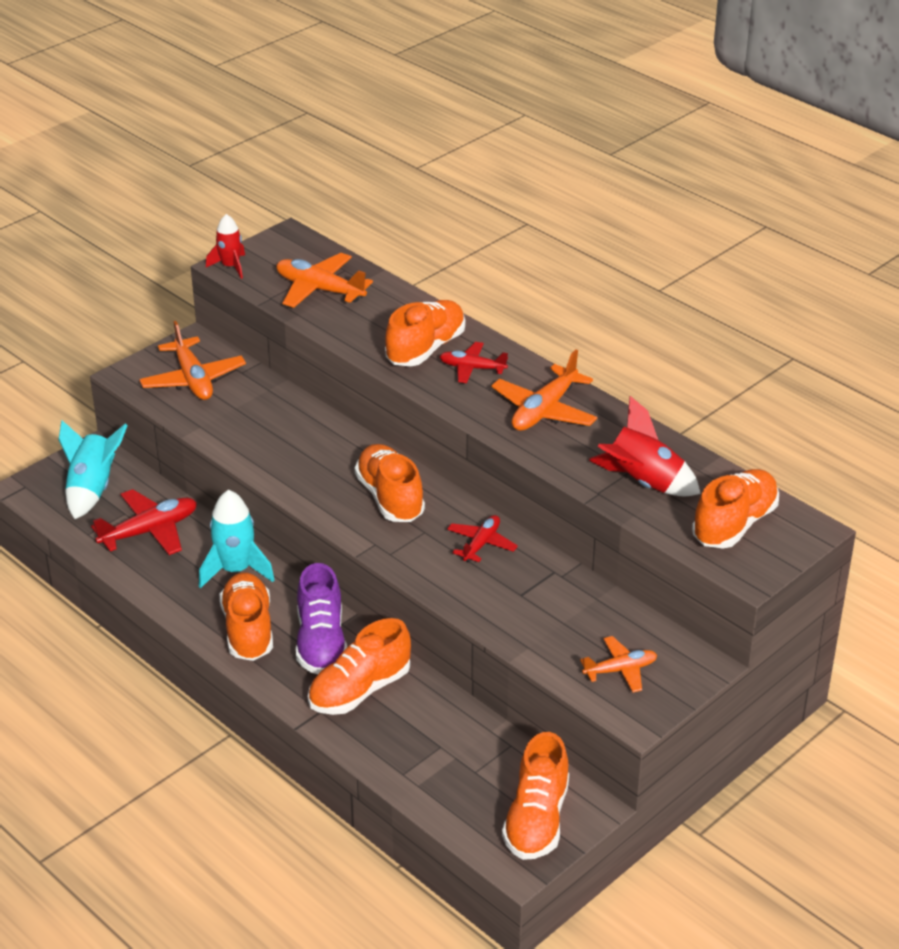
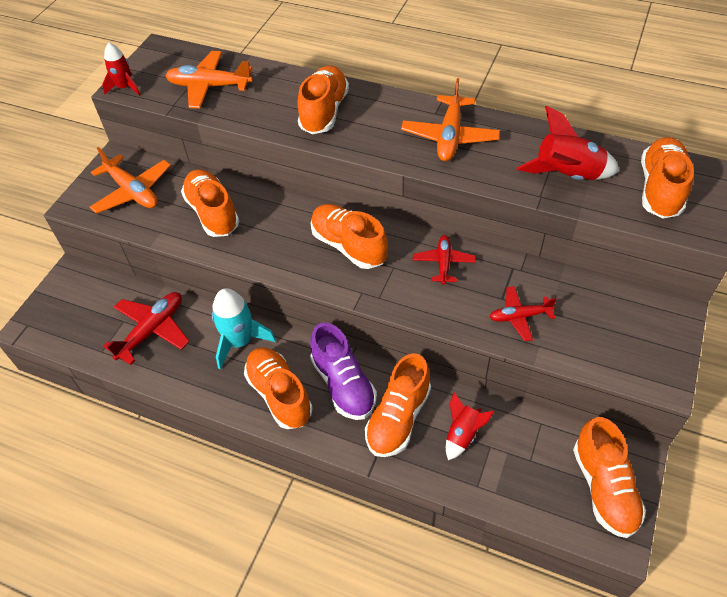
camera: 20 degrees left, 15 degrees up
(92, 489) = (86, 308): turquoise rocket -> none
(265, 424) = (212, 213): none -> orange shoe
(418, 726) = (462, 434): none -> red rocket
(472, 368) = (371, 118): red plane -> red plane (519, 316)
(620, 670) = (621, 340): orange plane -> none

